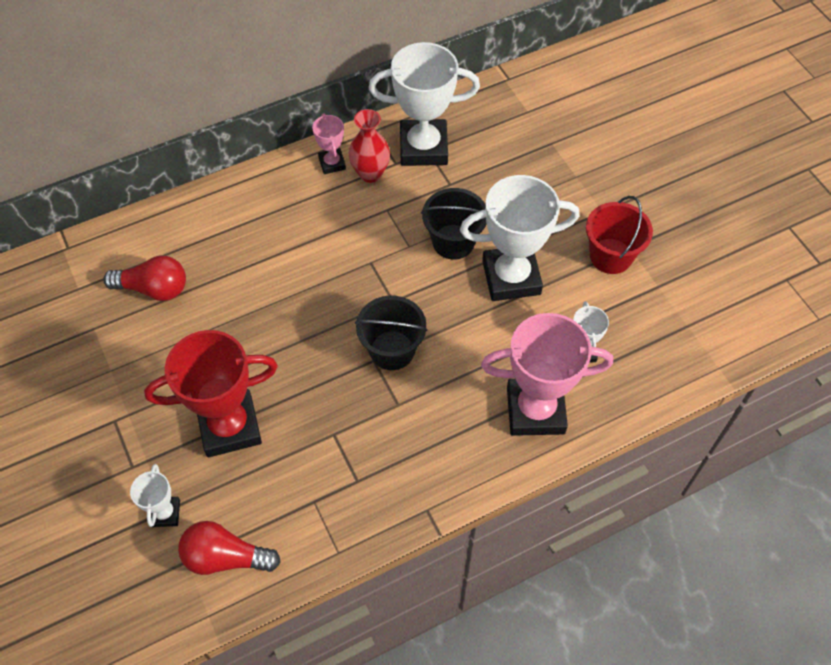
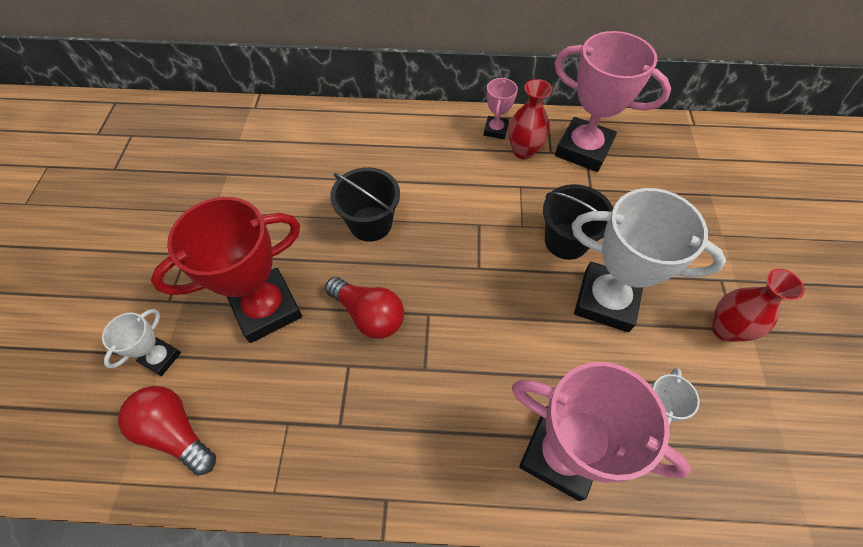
camera: 30 degrees right, 0 degrees up
(154, 289) = (291, 164): red light bulb -> red light bulb (369, 315)
(229, 427) = (267, 308): red trophy -> red trophy turned 45 degrees counterclockwise
(392, 350) = (450, 313): black bucket -> black bucket (370, 223)
(423, 147) = (583, 149): white trophy -> pink trophy
(611, 256) = (725, 329): red bucket -> red vase

